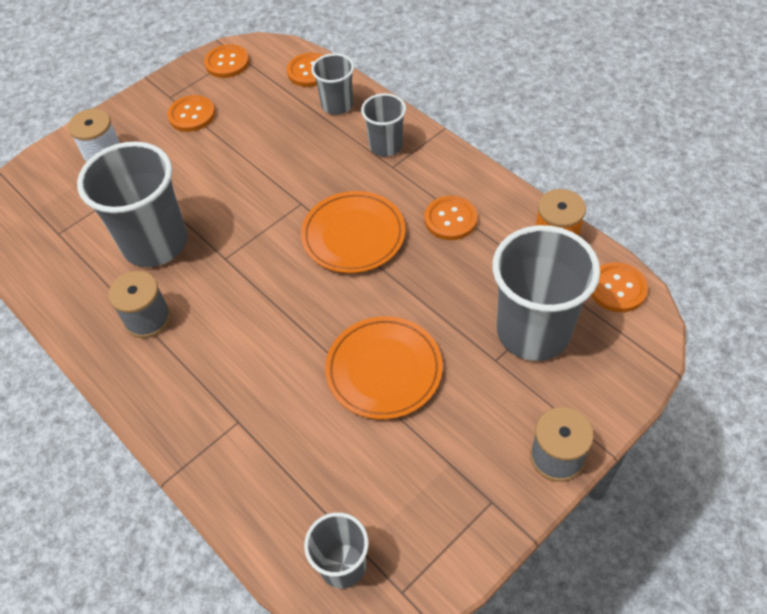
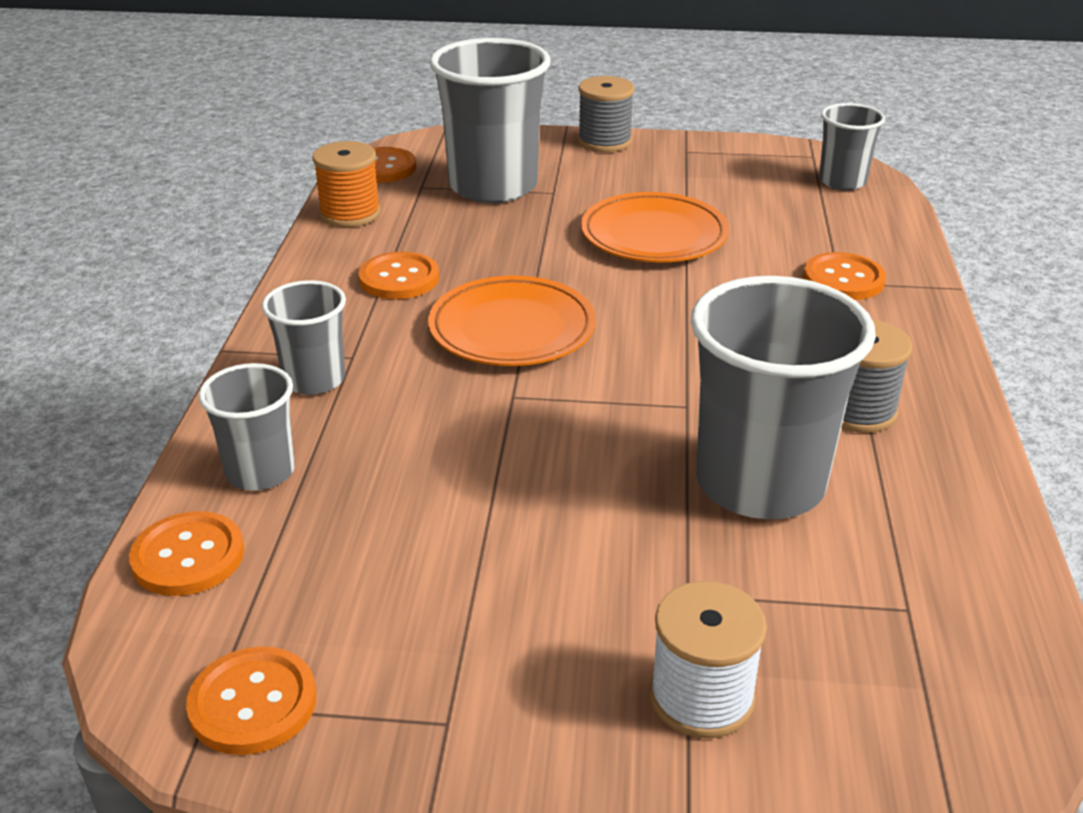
camera: 135 degrees left, 20 degrees down
(192, 115) = (463, 643): orange button -> orange button (843, 279)

